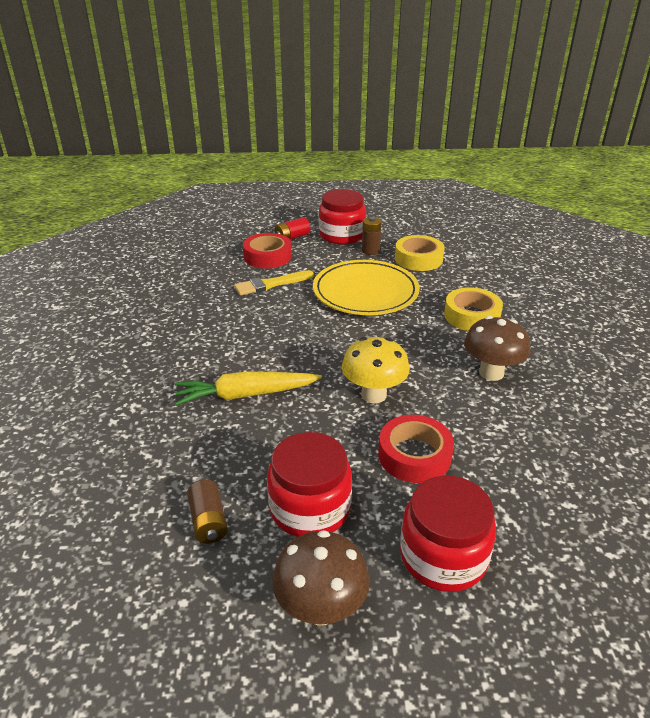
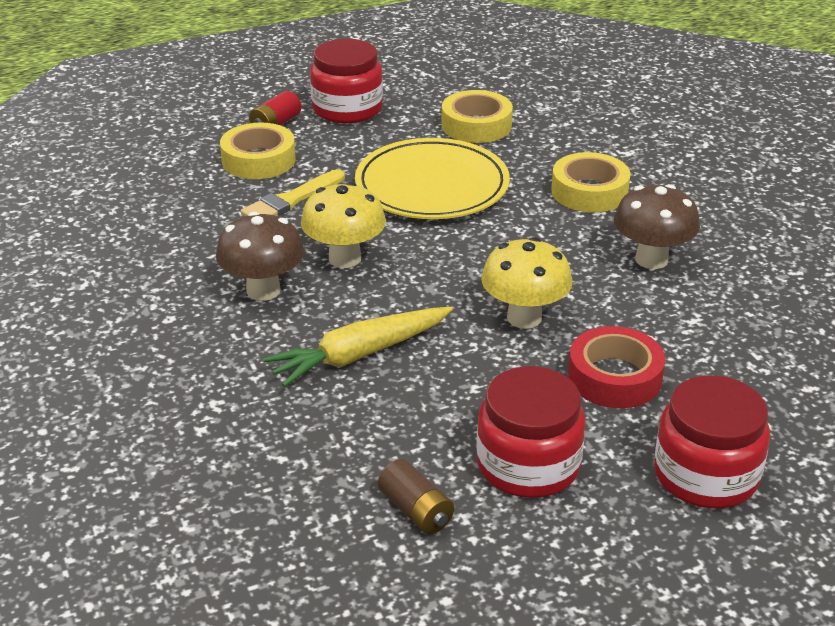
camera: 20 degrees left, 0 degrees up
(267, 256) = (258, 160): red tape -> yellow tape
(279, 328) = (344, 258): none -> yellow mushroom
(321, 608) = (605, 561): brown mushroom -> brown mushroom (263, 290)
(370, 251) = (403, 125): brown battery -> none

